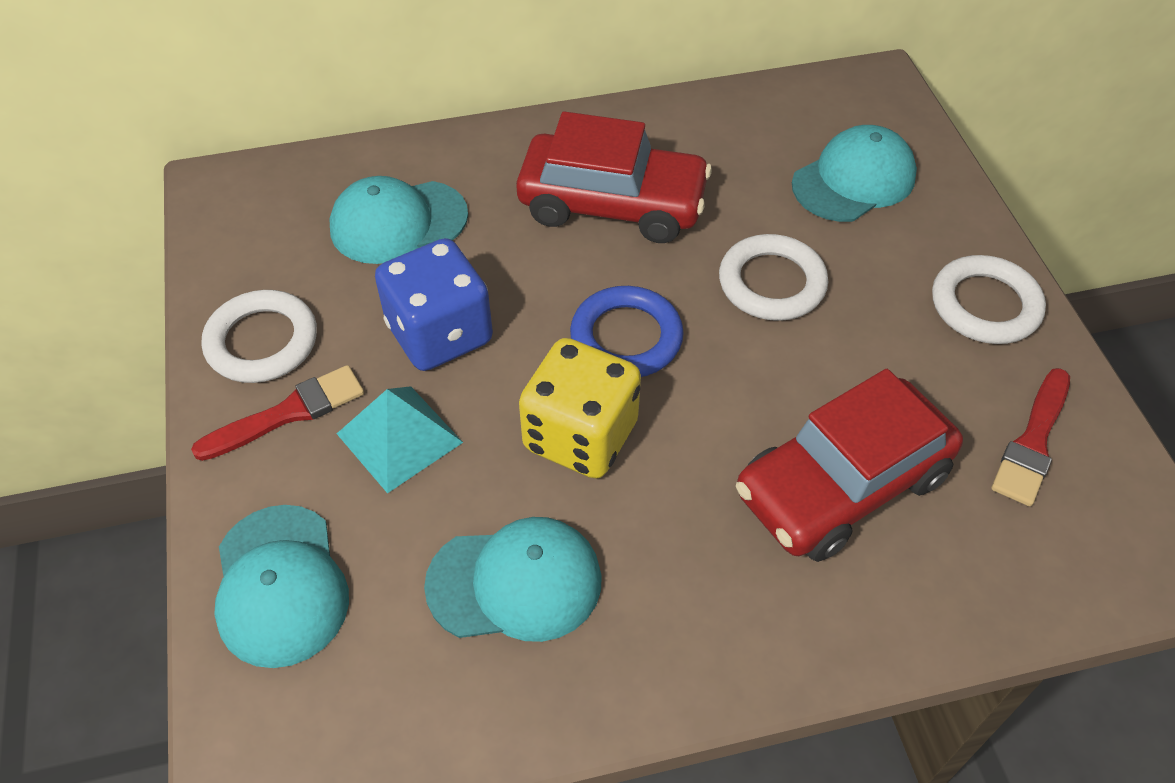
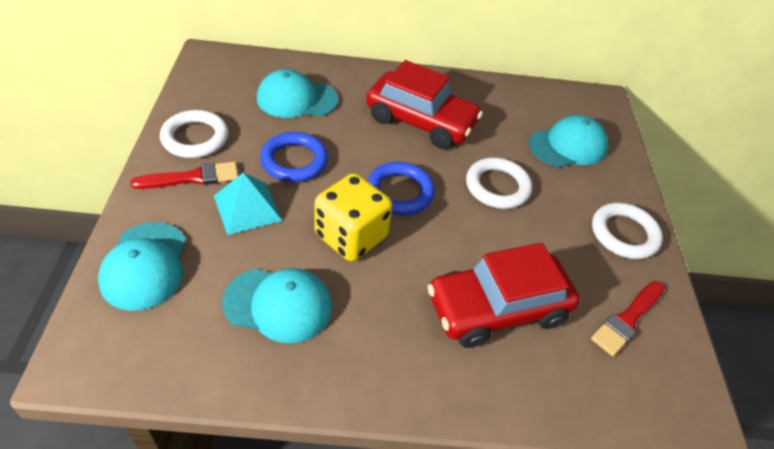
camera: 10 degrees right, 5 degrees down
(440, 334) = (294, 161): blue dice -> blue ring

